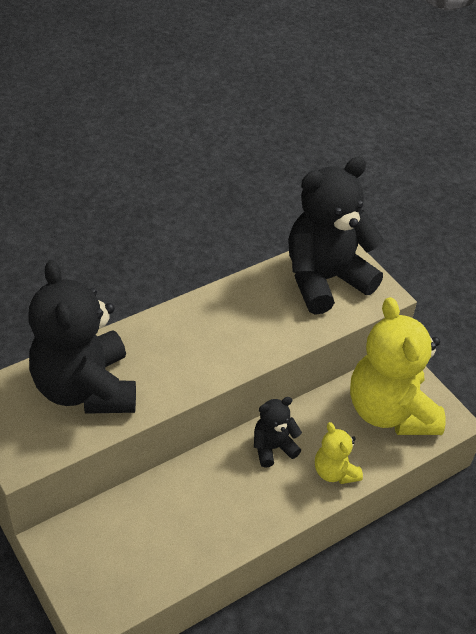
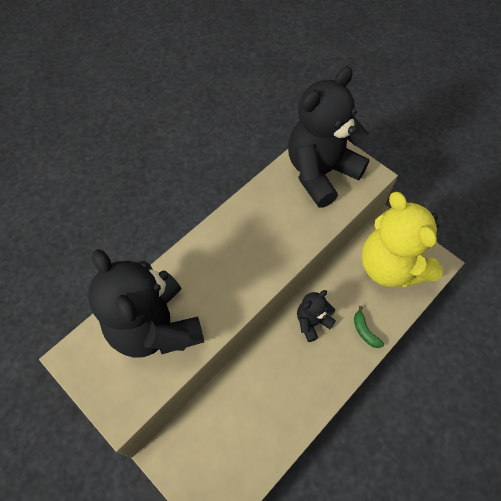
camera: 10 degrees left, 15 degrees up
(334, 472) = (365, 331): yellow teddy bear -> green banana

